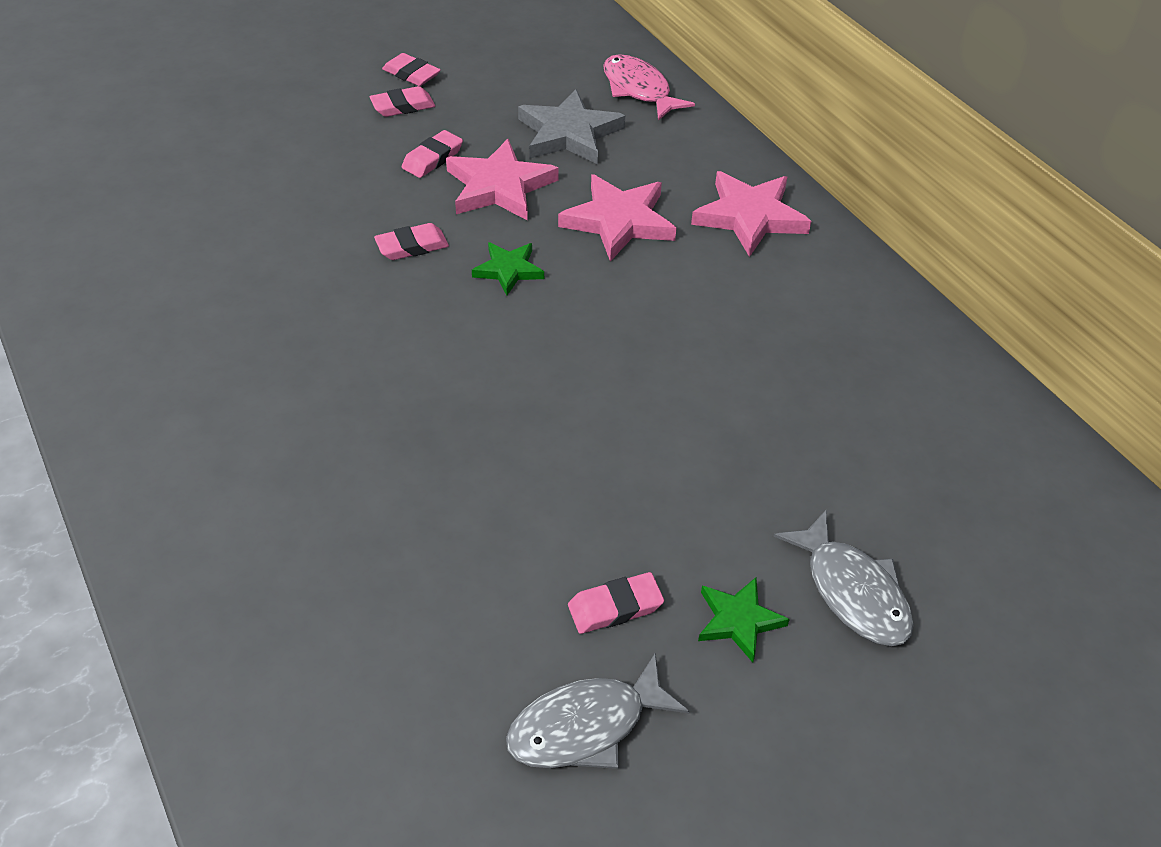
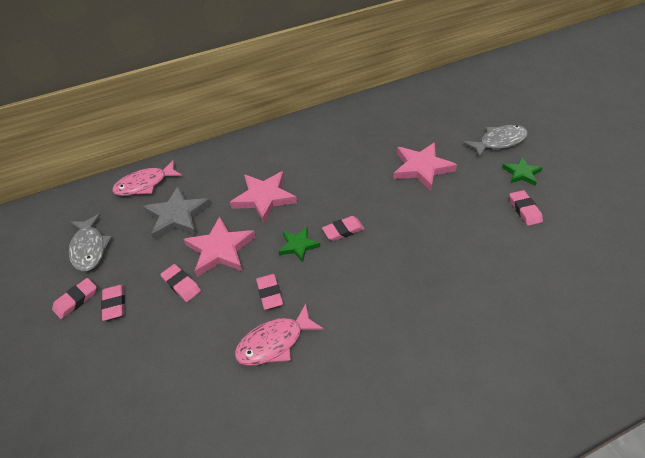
camera: 80 degrees left, 0 degrees up
(325, 259) = (274, 342): none -> pink fish
(544, 323) = (343, 230): none -> pink eraser
(586, 726) = (588, 221): grey fish -> grey fish (89, 248)
(749, 217) = (270, 150): pink star -> pink star (422, 168)

